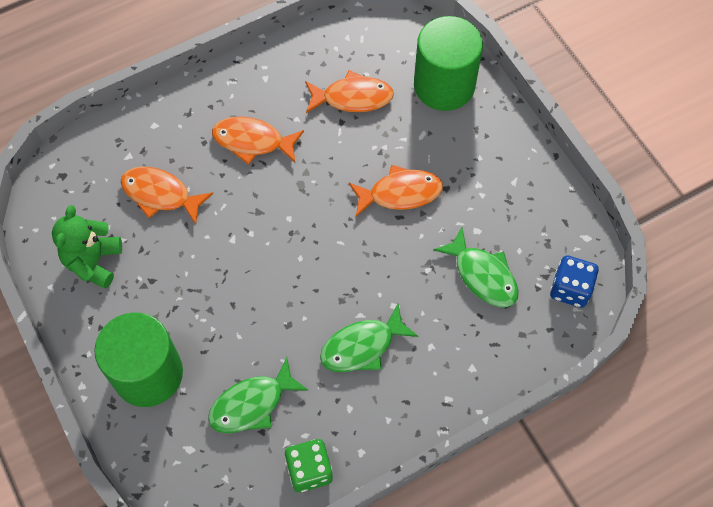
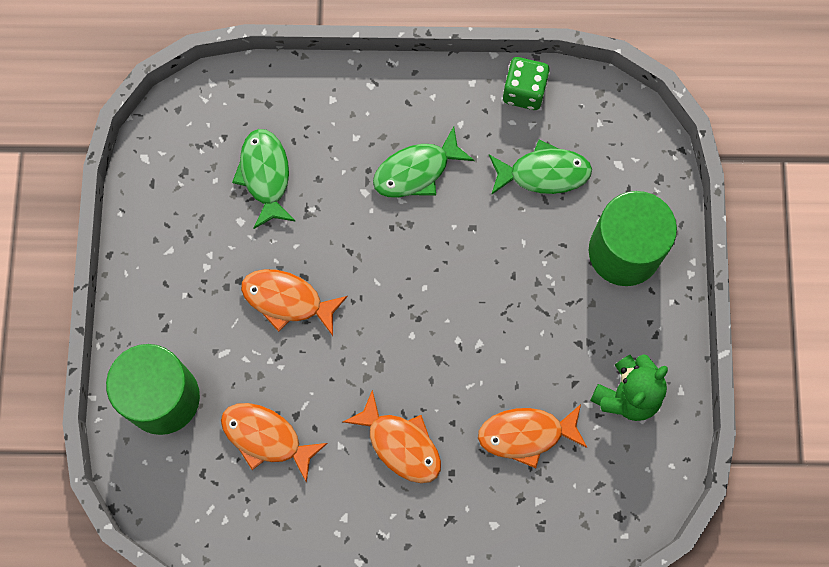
camera: 150 degrees left, 10 degrees up
(160, 194) = (526, 434): orange fish -> orange fish turned 120 degrees clockwise
(362, 346) = (416, 171): green fish -> green fish turned 150 degrees clockwise
(570, 289) = (196, 119): blue dice -> none

